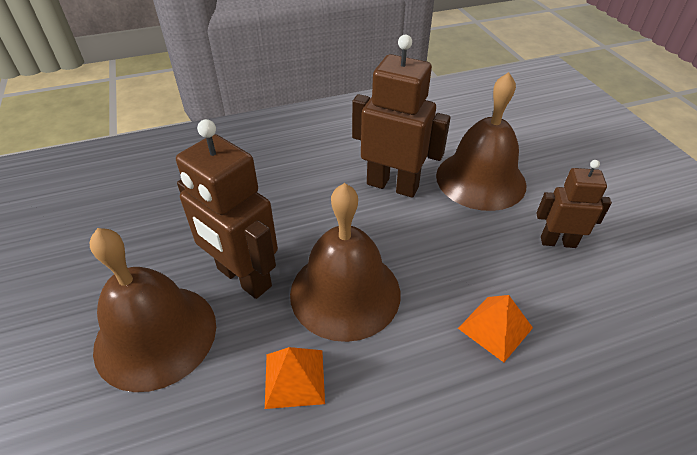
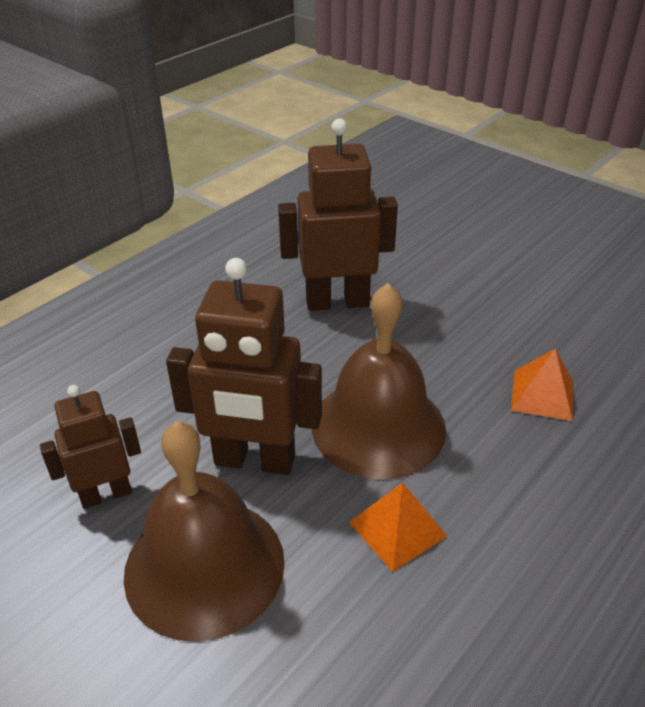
camera: 30 degrees left, 5 degrees down
(480, 179) = (421, 264): brown bell -> none
(558, 242) = (535, 296): brown robot -> brown robot (106, 494)

